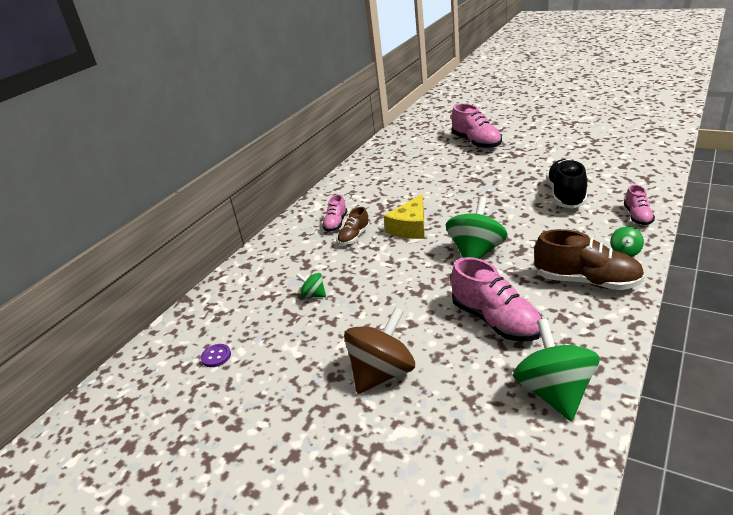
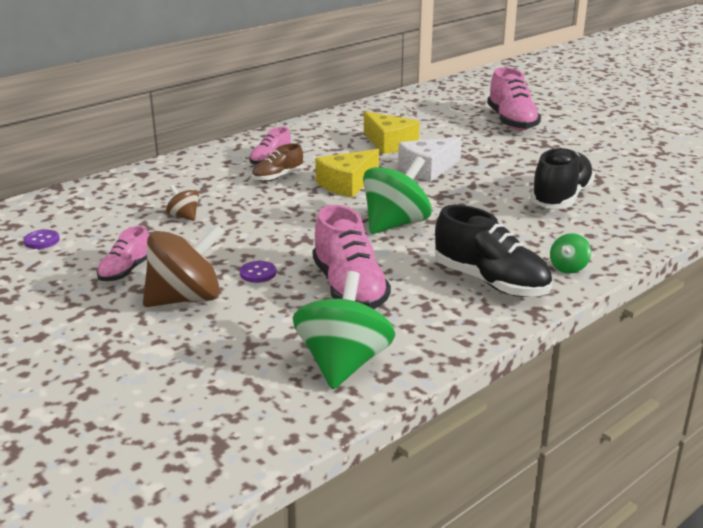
camera: 15 degrees right, 5 degrees down
(313, 295) = (184, 216): green spinning top -> brown spinning top
(409, 184) = (389, 143): none -> yellow cheese
(416, 330) = (258, 273): none -> purple button
(455, 198) = (428, 169): none -> white cheese
(586, 281) = (490, 282): brown shoe -> black shoe
(637, 216) = (624, 239): pink shoe -> pink shoe (125, 271)

